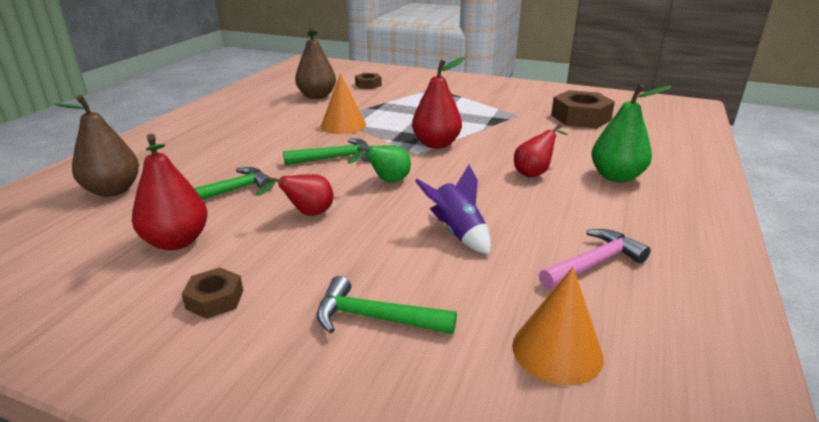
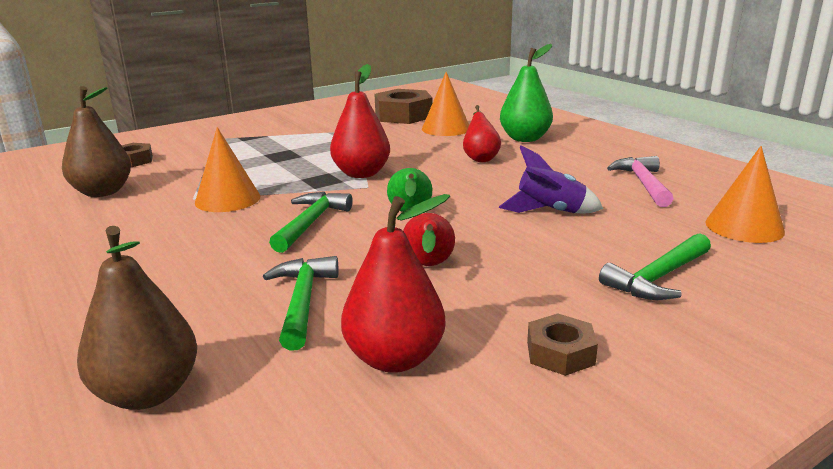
camera: 55 degrees left, 5 degrees down
(580, 140) = (446, 128): none -> orange cone

